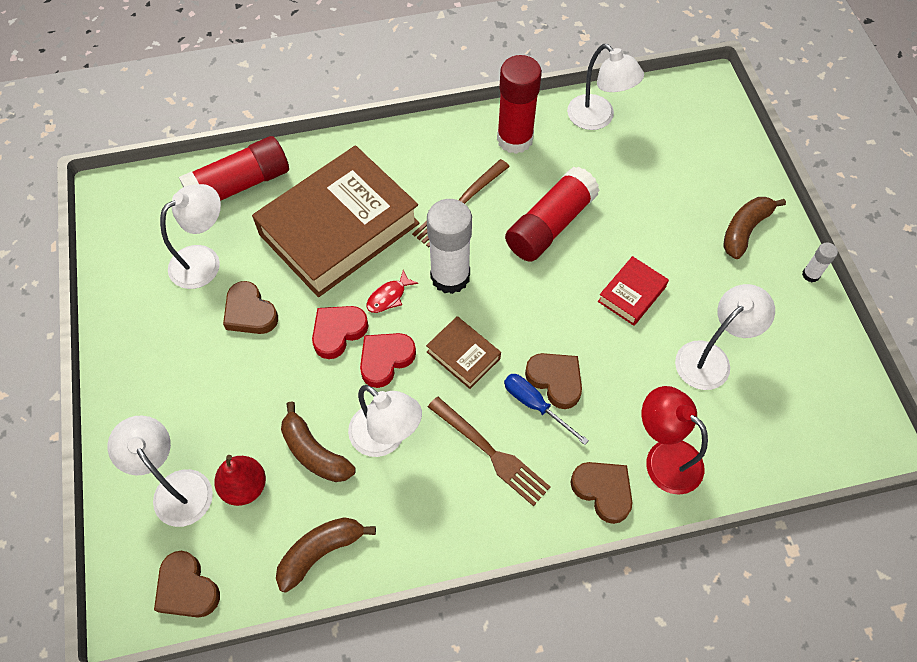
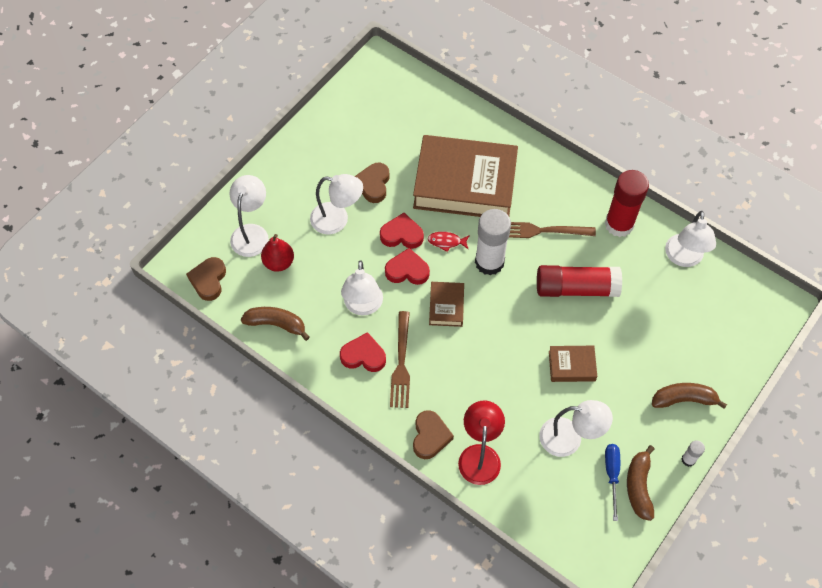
camera: 50 degrees right, 0 degrees up
(204, 260) = (382, 138): white lamp -> white lamp (337, 220)
(240, 185) = (444, 114): red glue stick -> none
(314, 452) = (324, 279): brown banana -> brown banana (639, 486)
(447, 485) = (363, 356): none -> red heart
(535, 405) = (450, 365): blue screwdriver -> blue screwdriver (612, 475)
(555, 380) = (475, 365): brown heart -> none
(631, 294) = (571, 366): red book -> brown book

